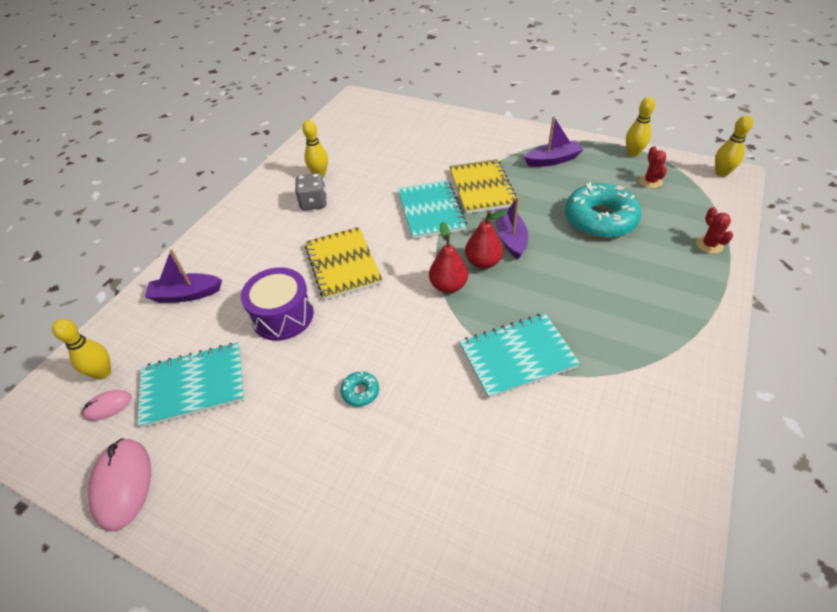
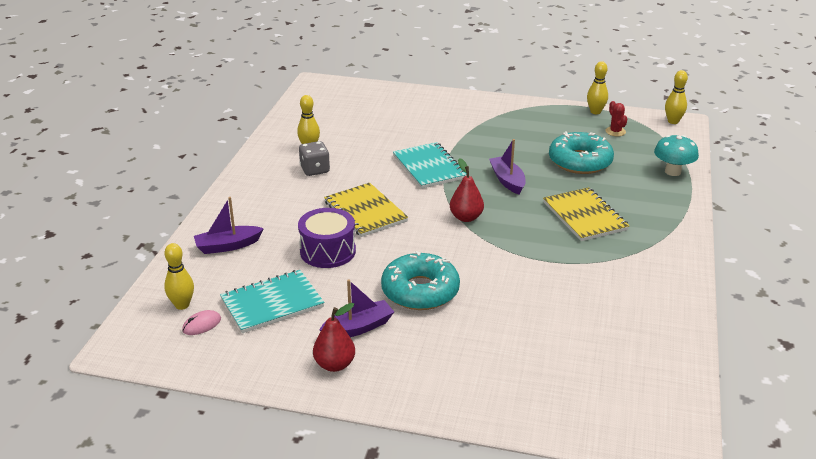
camera: 15 degrees left, 15 degrees down
(122, 484) = (247, 367): pink mouse -> none
(360, 392) = (420, 291): turquoise donut -> turquoise donut, size x2.40
(482, 188) = (469, 147): yellow notebook -> yellow notebook (585, 216)
(483, 262) = (490, 199): red pear -> red pear (334, 364)
(517, 356) = (540, 256): turquoise notebook -> none
(552, 160) = (526, 122): purple boat -> purple boat (358, 328)
(709, 245) = (672, 171): red cactus -> turquoise mushroom

